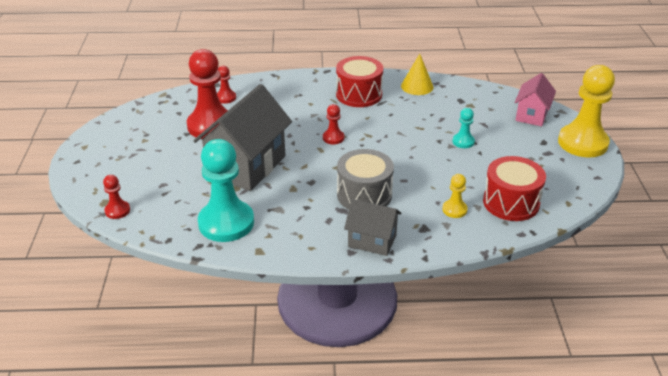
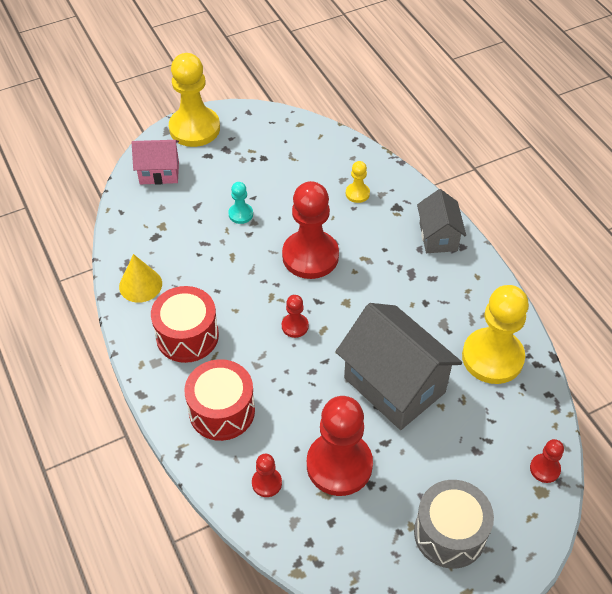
camera: 115 degrees left, 15 degrees up
(226, 223) = (492, 357): turquoise pawn -> yellow pawn
(246, 166) = (394, 385): grey house -> grey house turned 45 degrees clockwise
(364, 195) = (378, 264): grey drum -> grey drum (449, 533)
(396, 163) = (310, 256): none -> red pawn
(511, 202) = (322, 159): red drum -> red drum (222, 411)

